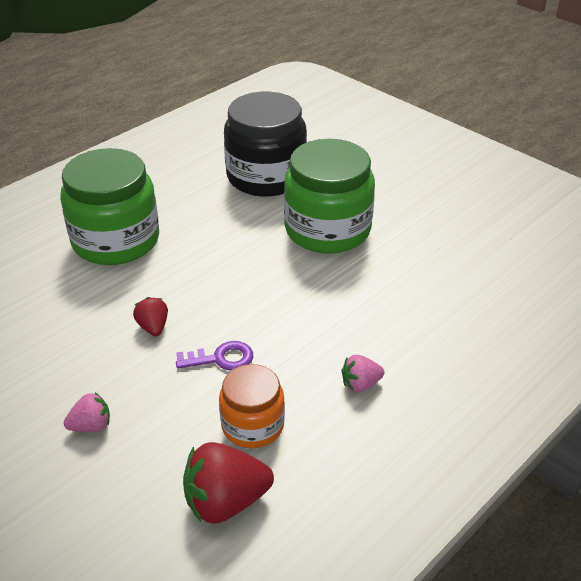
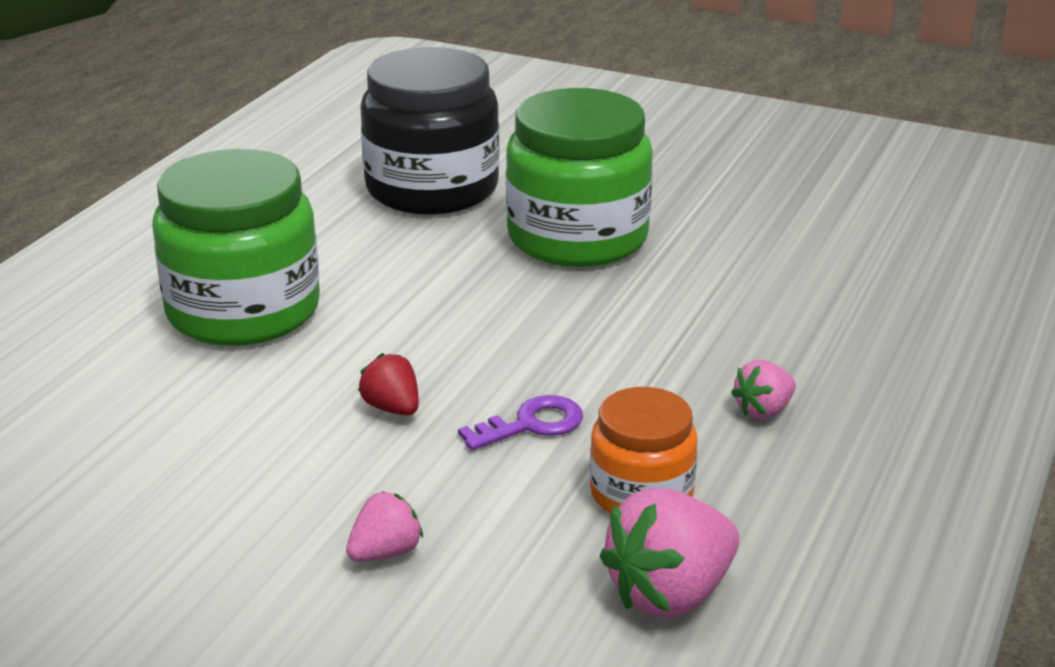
camera: 20 degrees left, 10 degrees down
(225, 502) = (670, 594): red strawberry -> pink strawberry

